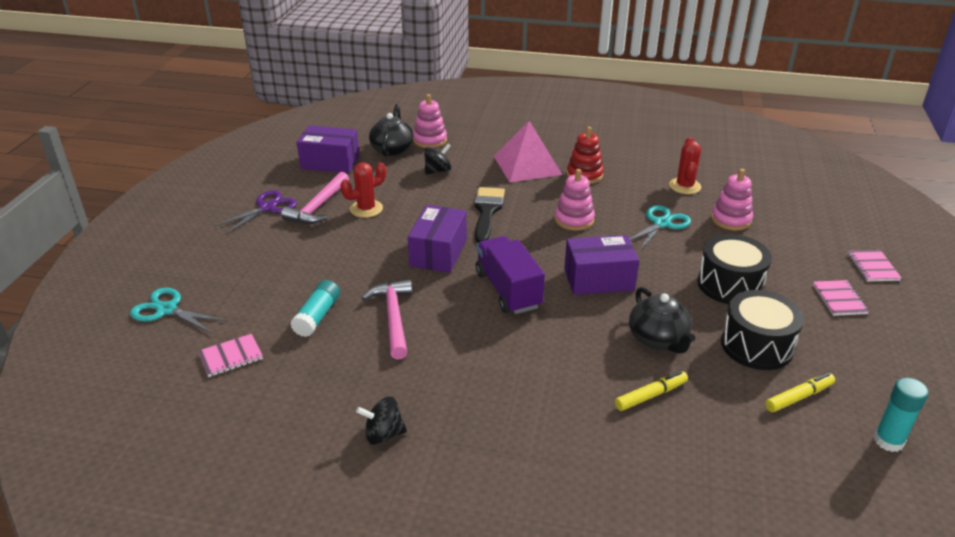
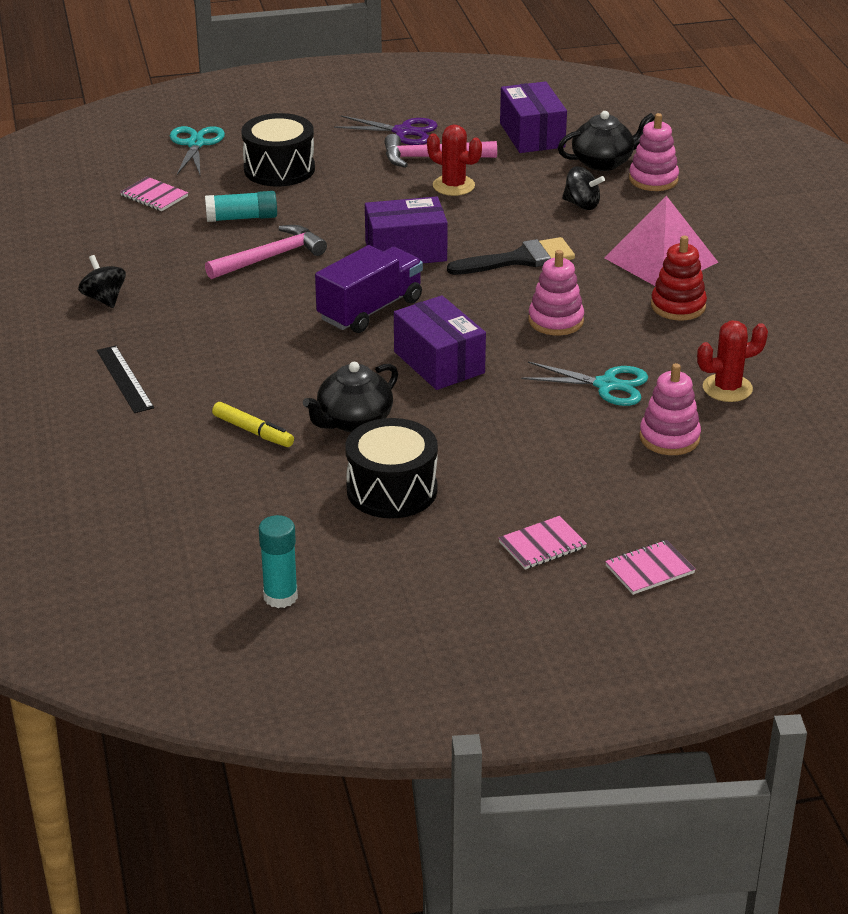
camera: 65 degrees right, 0 degrees up
(530, 454) = (124, 379): none -> black ruler
(730, 285) = (505, 456): black drum -> black drum (279, 169)
(799, 397) = (316, 529): yellow marker -> none

